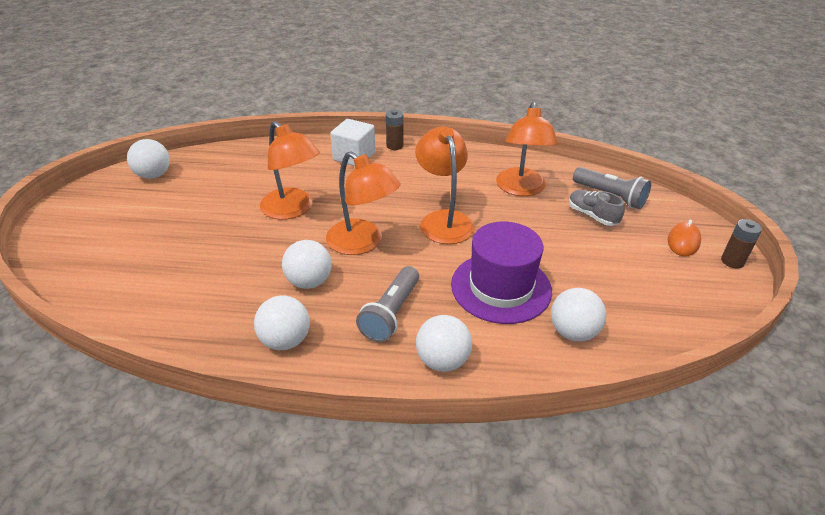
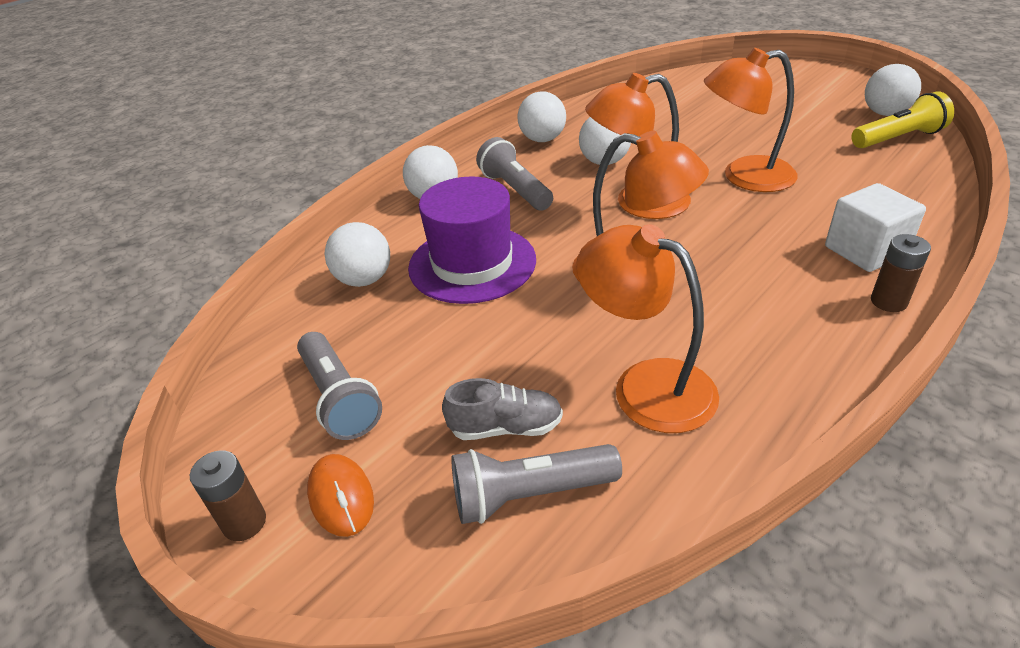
camera: 130 degrees right, 0 degrees up
(198, 165) = (898, 138): none -> yellow flashlight
(652, 276) = (339, 398): none -> grey flashlight

